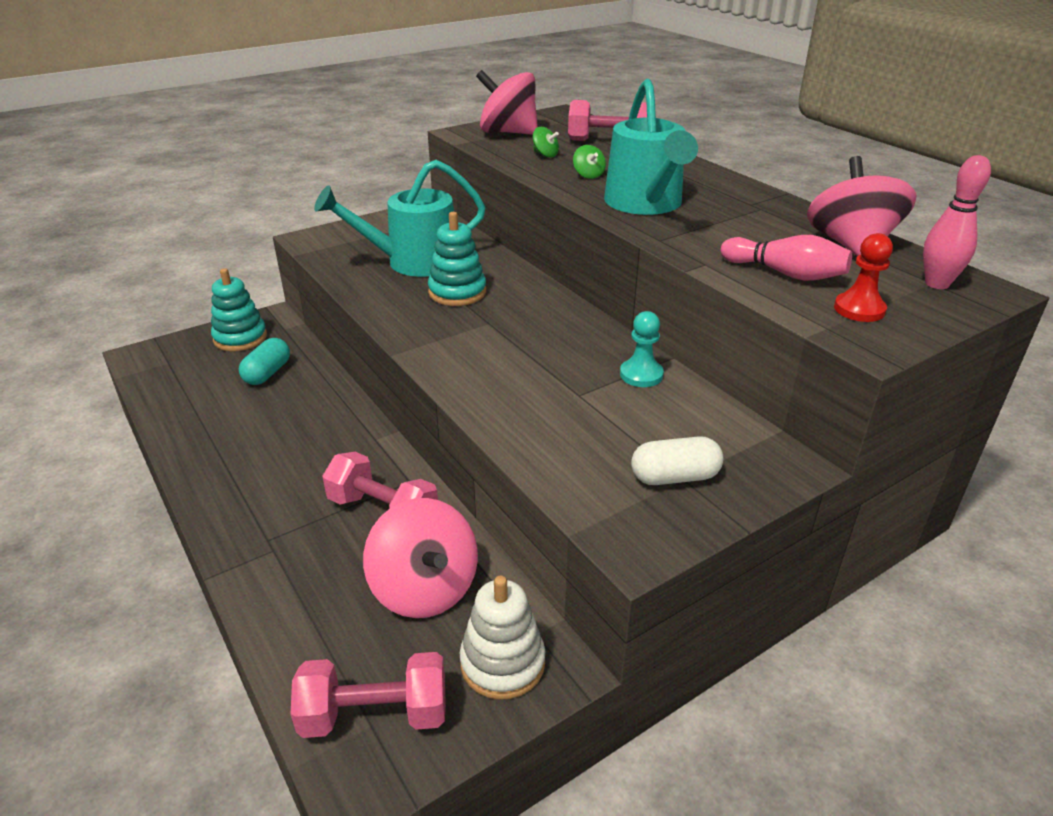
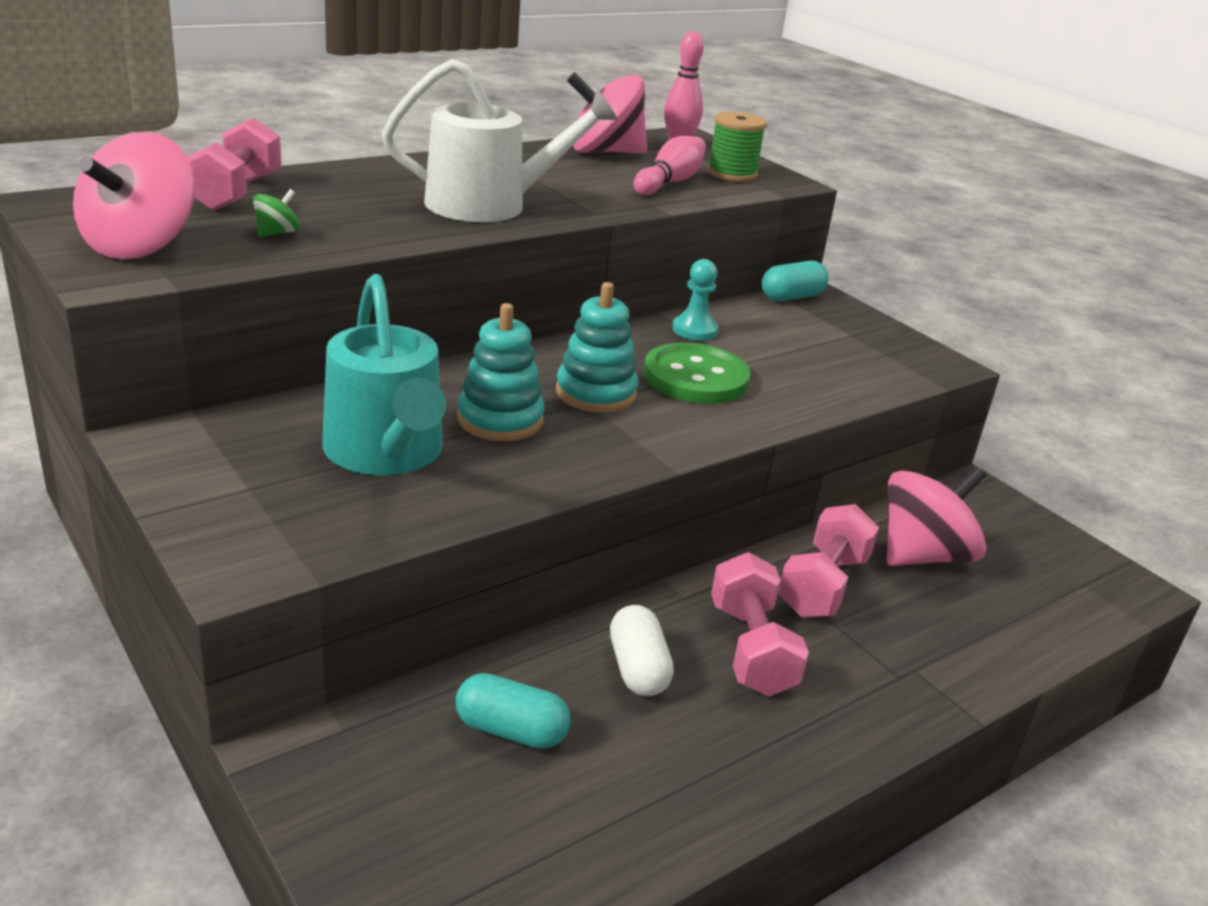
camera: 95 degrees left, 5 degrees down
(240, 338) = (370, 793): turquoise stacking toy -> turquoise stacking toy (596, 393)
(375, 715) = (1074, 582): pink dumbbell -> pink dumbbell (751, 649)
(502, 663) = (985, 514): white stacking toy -> none
(543, 370) = (695, 377): none -> green button
(588, 175) = (378, 219): green spinning top -> none
(646, 204) = (489, 205): turquoise watering can -> white watering can
(674, 477) = (852, 338): white capsule -> white capsule (638, 669)
(767, 444) = (791, 297): none -> turquoise capsule
(859, 309) = (732, 174): red pawn -> green spool

